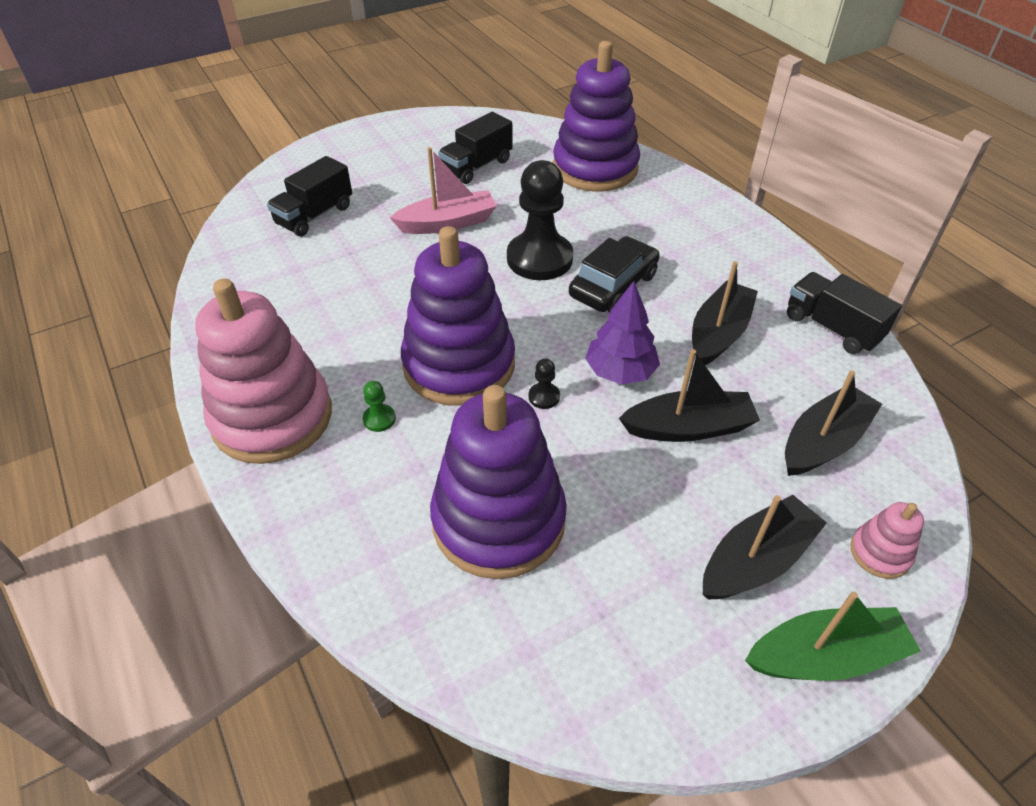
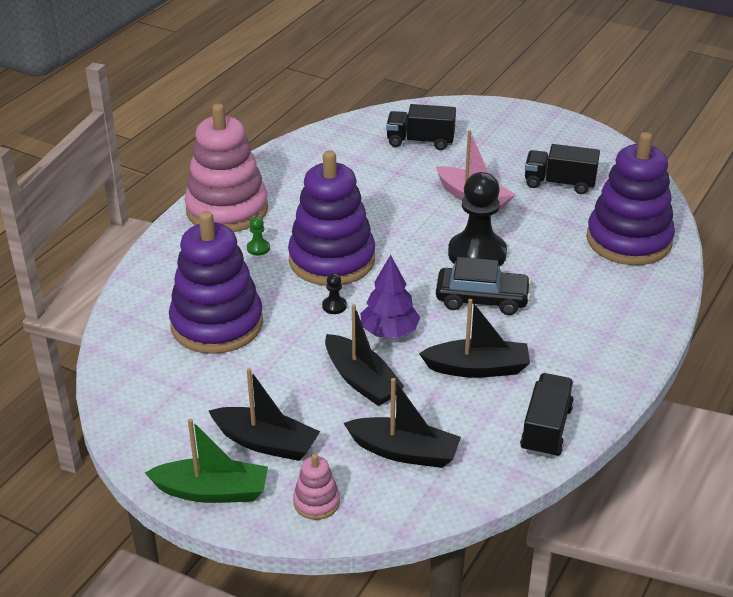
camera: 60 degrees right, 10 degrees down
(825, 656) = (212, 491): green boat -> green boat turned 45 degrees counterclockwise

